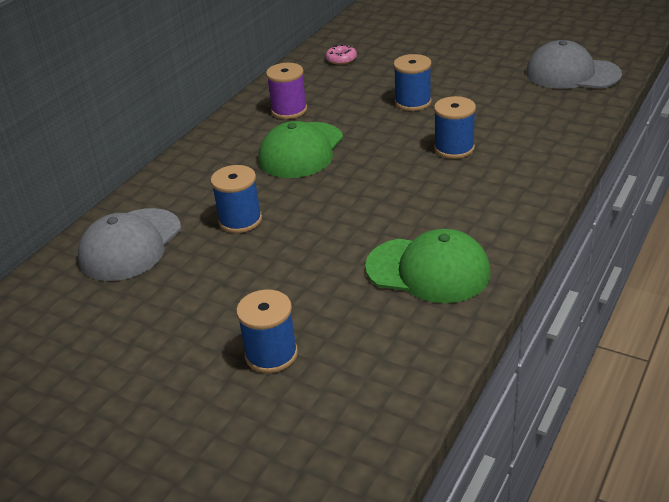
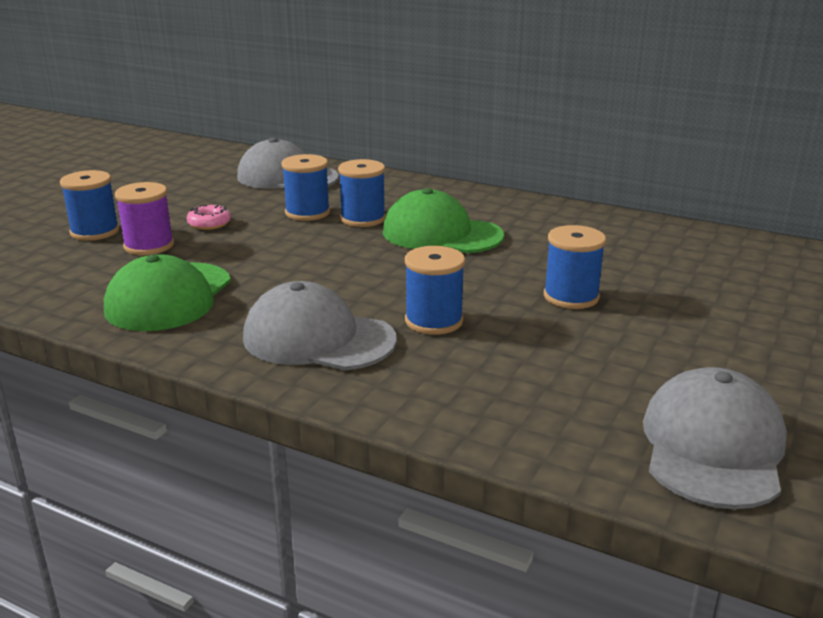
camera: 85 degrees right, 10 degrees down
(261, 189) = (363, 218): none -> blue spool
(289, 110) = (541, 225): purple spool -> purple spool (149, 245)
(341, 59) = (700, 251): pink donut -> pink donut (209, 224)
(487, 190) = (318, 338): none -> grey cap

